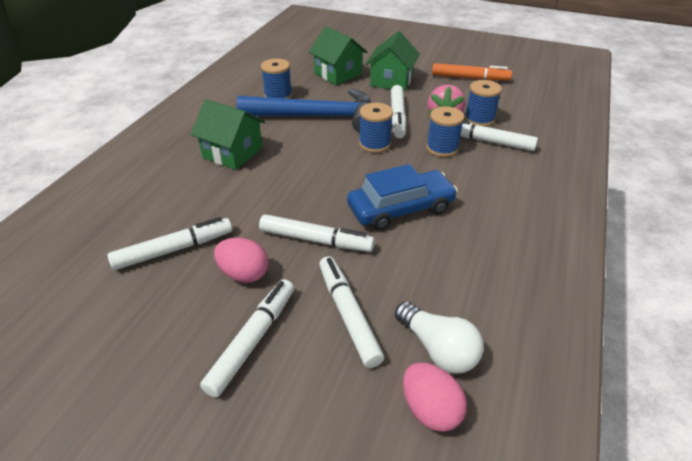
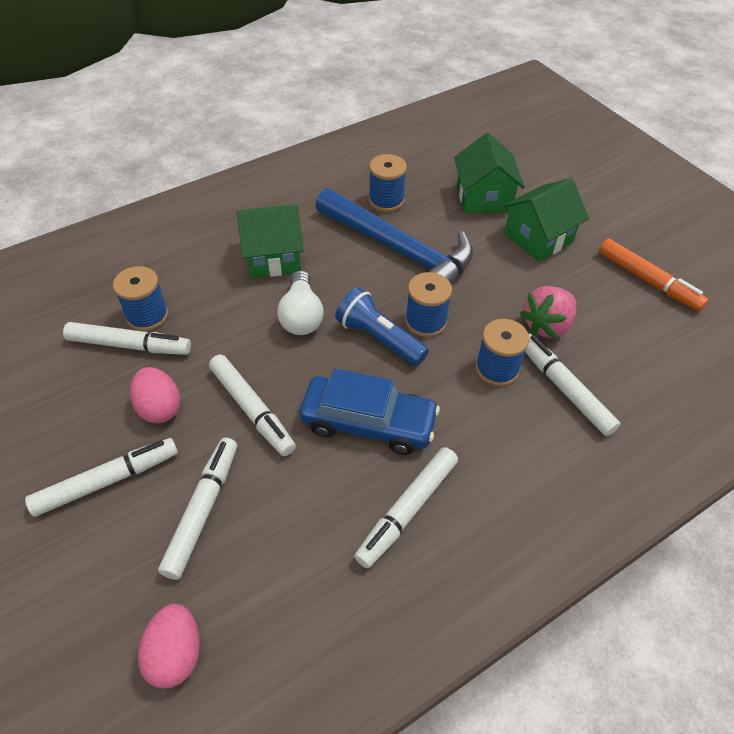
camera: 35 degrees right, 10 degrees up
(233, 153) = (273, 257): green house -> green house turned 75 degrees counterclockwise
(356, 164) = (379, 338): none -> blue flashlight
(397, 116) = (491, 296): white marker -> white marker (407, 510)
(438, 349) = (242, 602): white light bulb -> white light bulb (301, 316)
(479, 119) = (590, 351): blue spool -> blue spool (147, 316)

